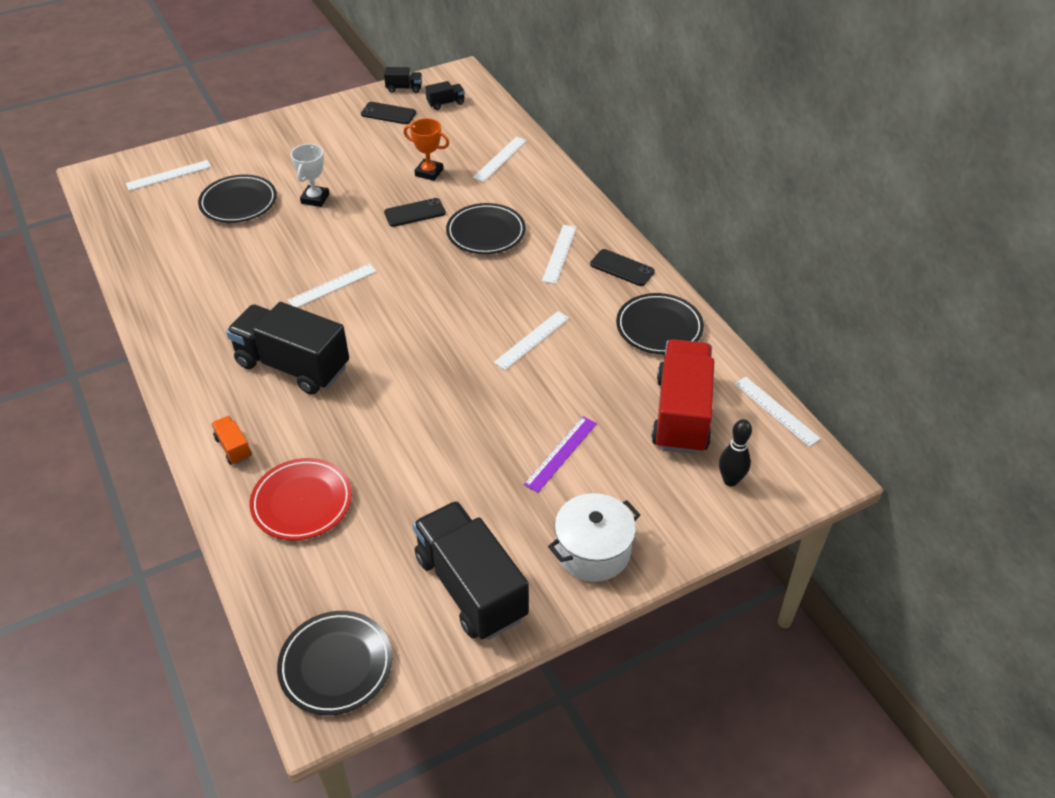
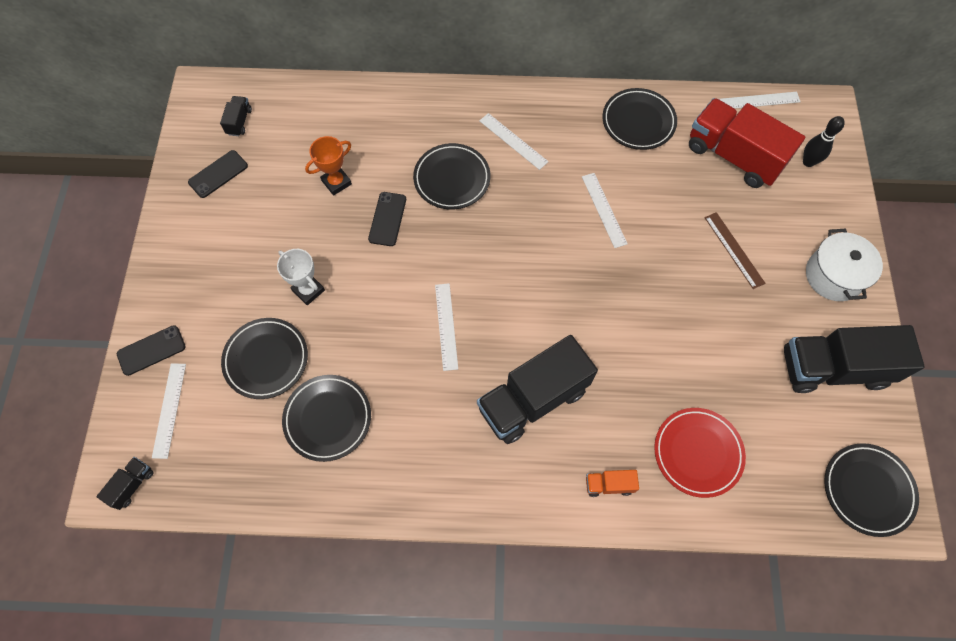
camera: 60 degrees left, 20 degrees up
(205, 254) = (328, 419): none -> black plate
(404, 88) = (186, 143): black truck -> black truck (132, 485)
(500, 159) = (357, 121): white ruler -> none
(561, 453) = (734, 250): purple ruler -> brown ruler
(622, 268) = (557, 109): black phone -> black phone (151, 350)

